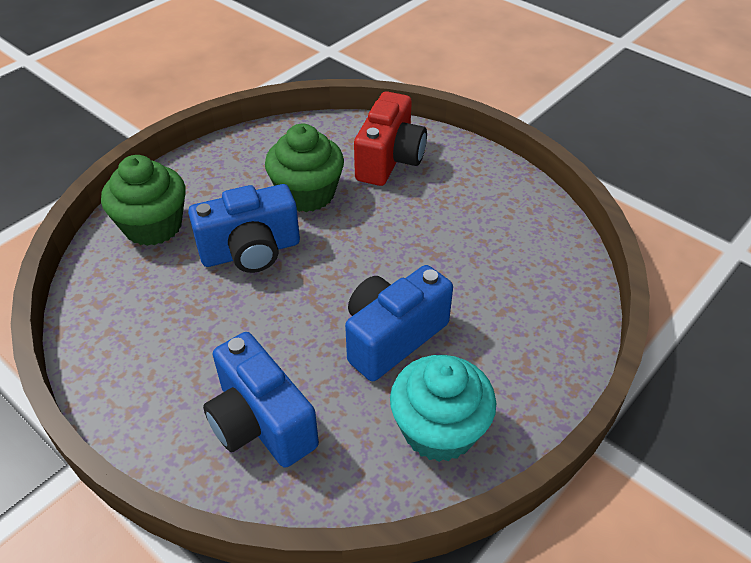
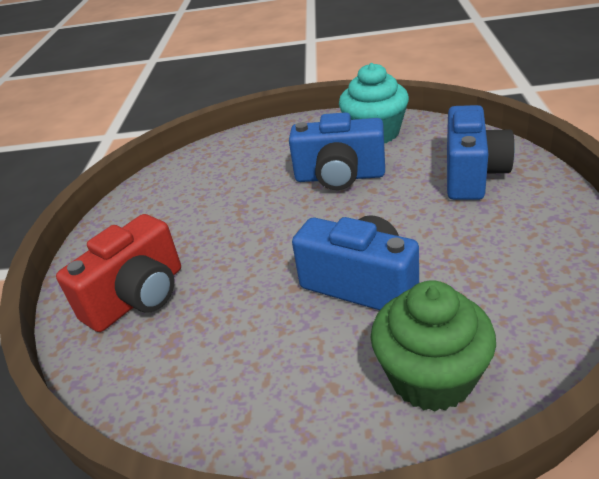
camera: 125 degrees left, 10 degrees down
(307, 194) = (247, 310): green cupcake -> none
(390, 160) = (138, 297): red camera -> red camera turned 150 degrees clockwise

